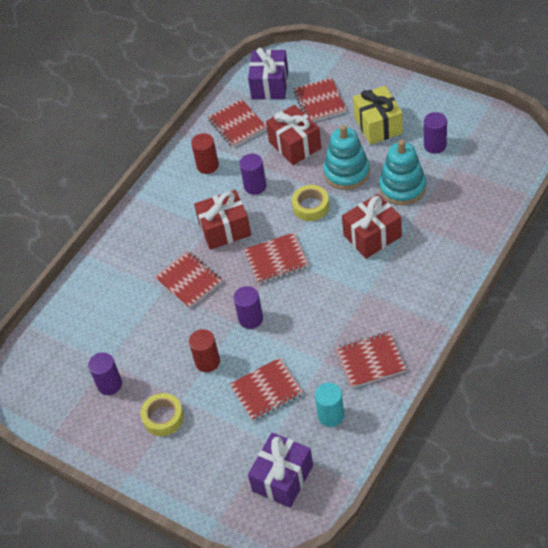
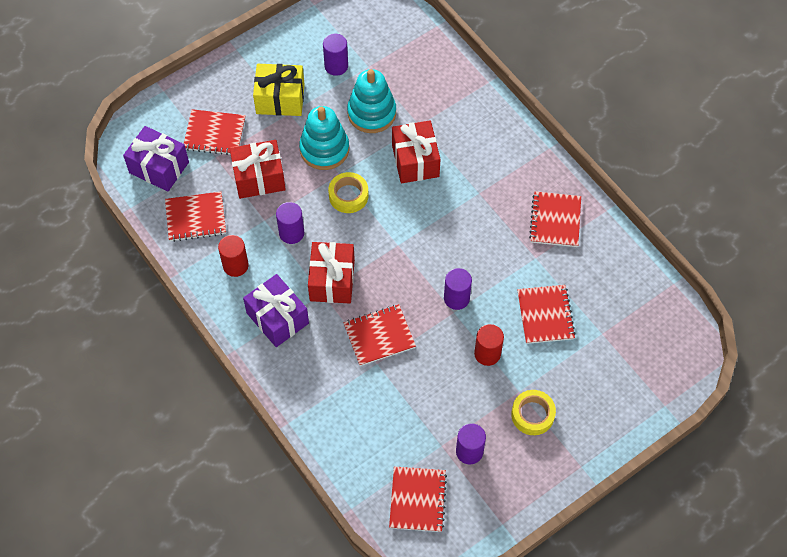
camera: 75 degrees left, 10 degrees up
(276, 260) = (397, 250): red notebook -> red notebook (418, 500)
(282, 478) = (644, 337): purple gift -> purple gift (277, 318)
(331, 415) = (597, 274): turquoise cylinder -> none

